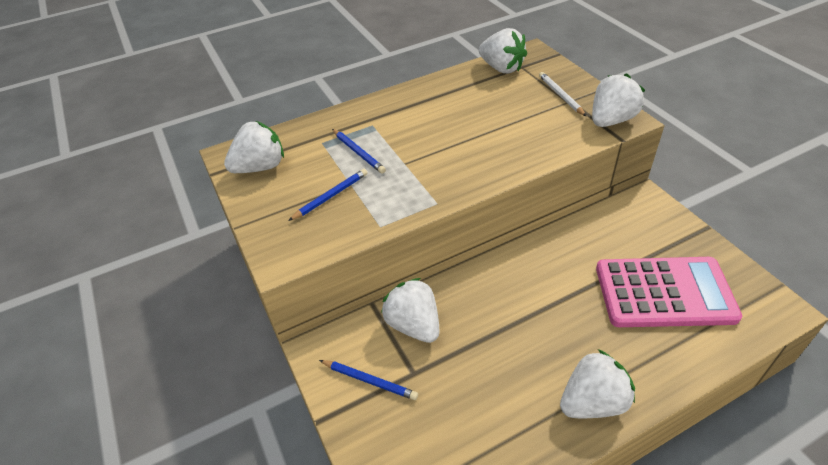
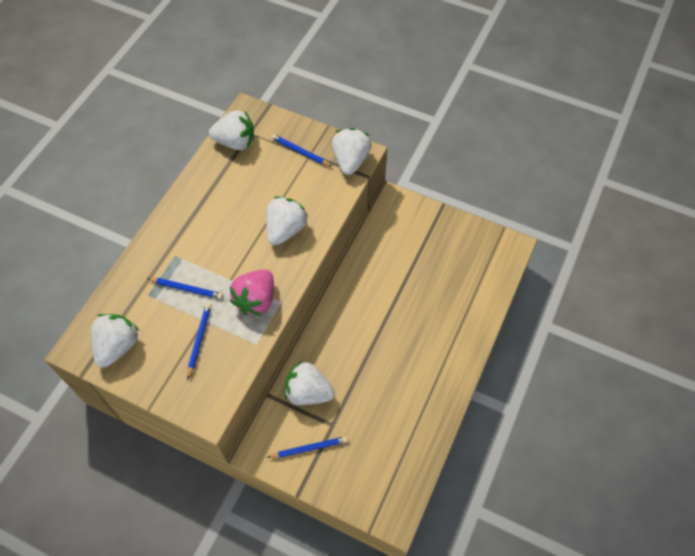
camera: 40 degrees left, 15 degrees up
(413, 190) = (256, 300): none -> pink strawberry
(560, 95) = (300, 152): white pencil -> blue pencil
(592, 402) = (446, 374): white strawberry -> white strawberry (286, 230)
(664, 293) = (444, 273): pink calculator -> none

